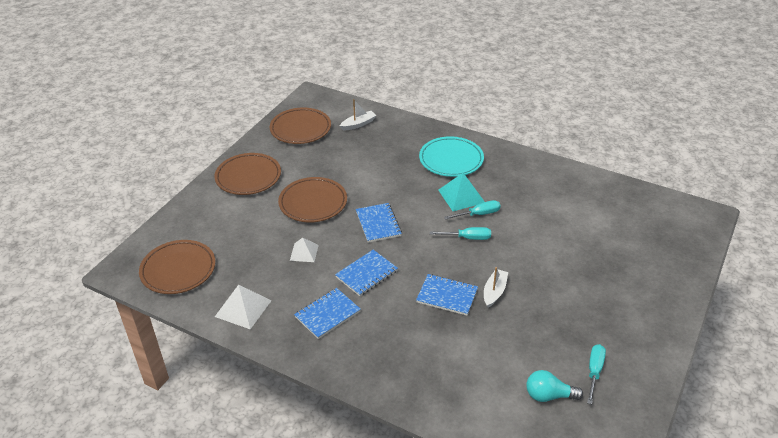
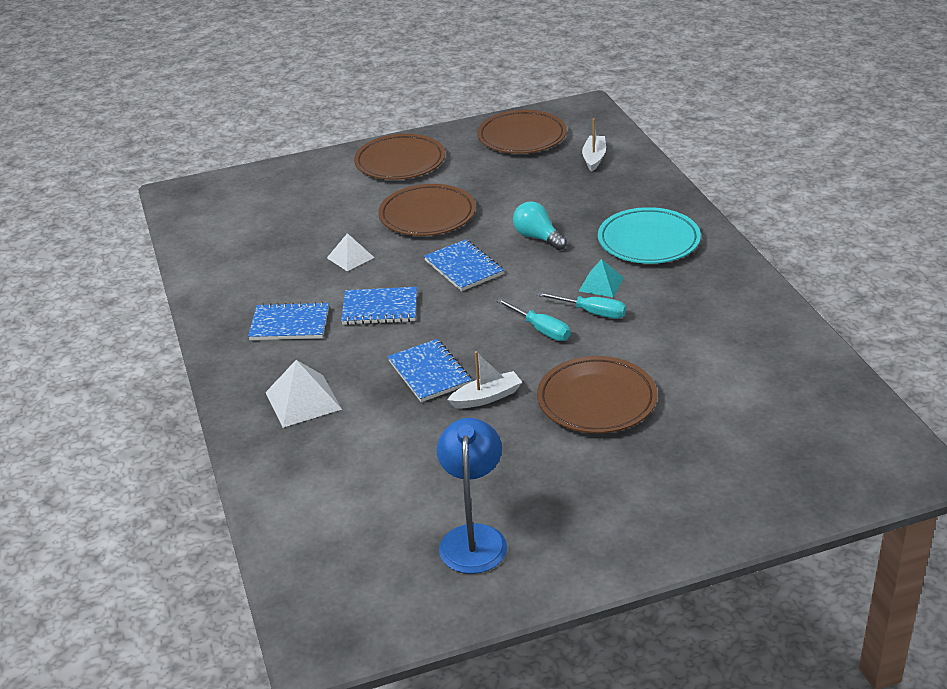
camera: 45 degrees right, 5 degrees down
(178, 270) = (221, 216): brown plate -> brown plate (596, 400)
(243, 308) = (226, 278): white pyramid -> white pyramid (303, 400)
(358, 124) = (594, 158): white boat -> white boat turned 90 degrees counterclockwise
(378, 224) = (464, 267): blue notebook -> blue notebook turned 60 degrees counterclockwise
(461, 196) = (601, 284): turquoise pyramid -> turquoise pyramid, size x0.65
(549, 395) = (388, 526): turquoise light bulb -> turquoise light bulb (538, 237)
(594, 371) = (474, 537): turquoise screwdriver -> blue lamp

